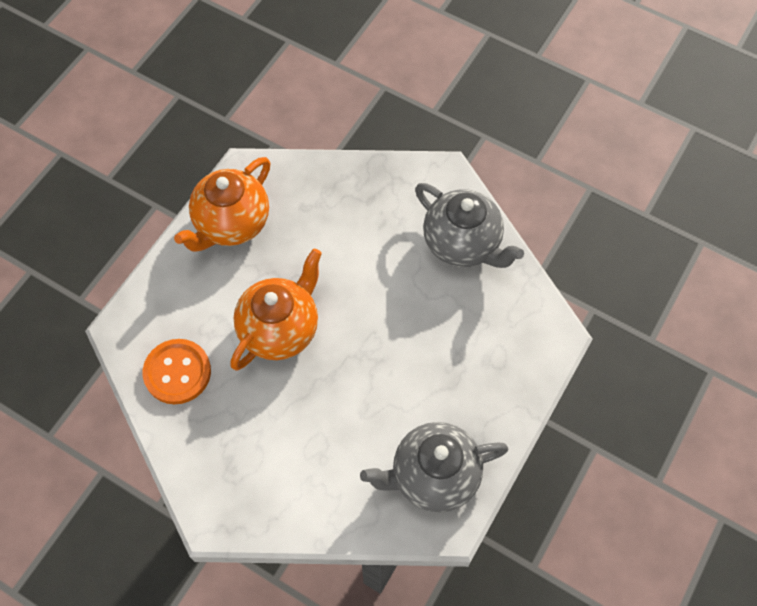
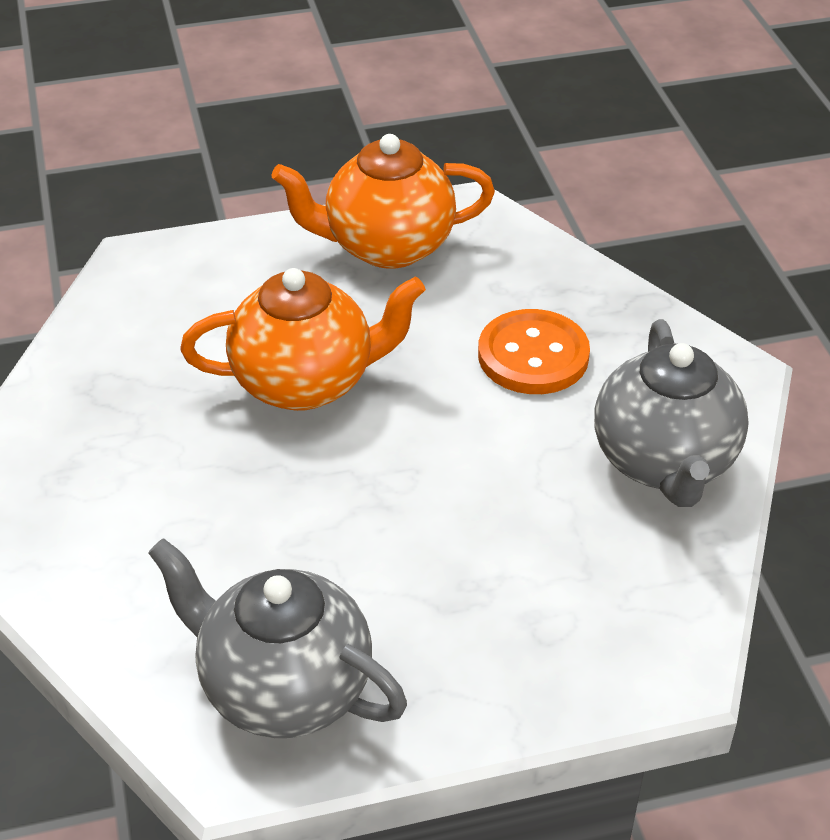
camera: 45 degrees right, 20 degrees down
(177, 372) = (137, 339): orange button -> orange button (533, 355)

